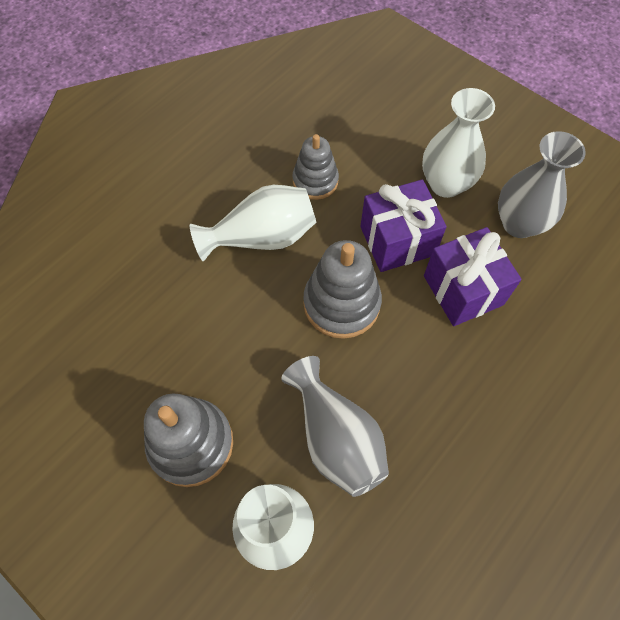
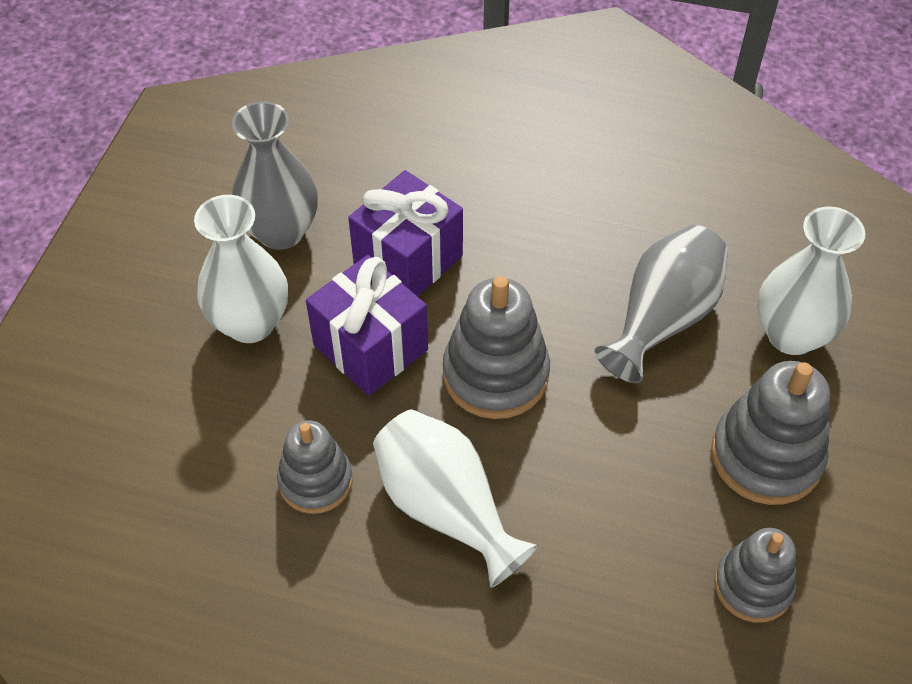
camera: 115 degrees left, 10 degrees down
(115, 379) = (753, 586): none -> grey stacking toy

